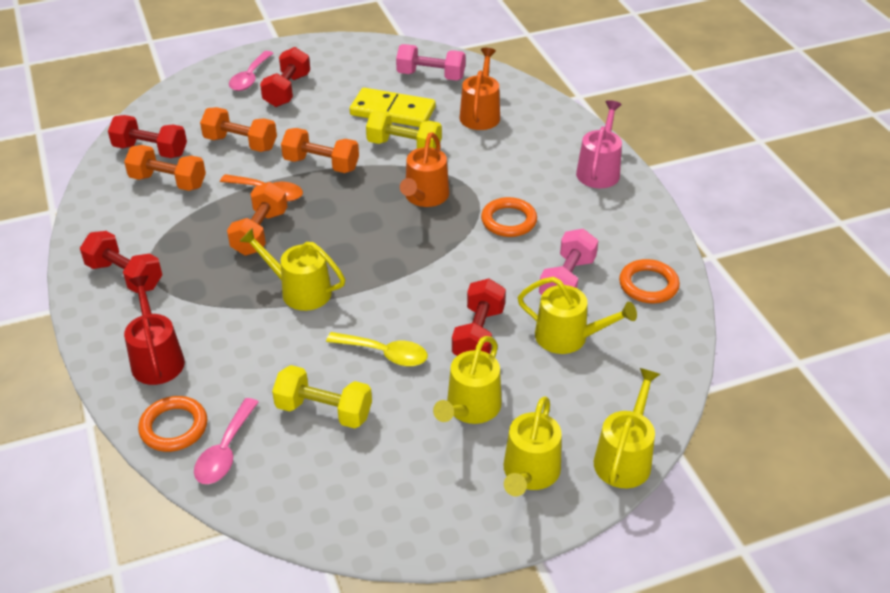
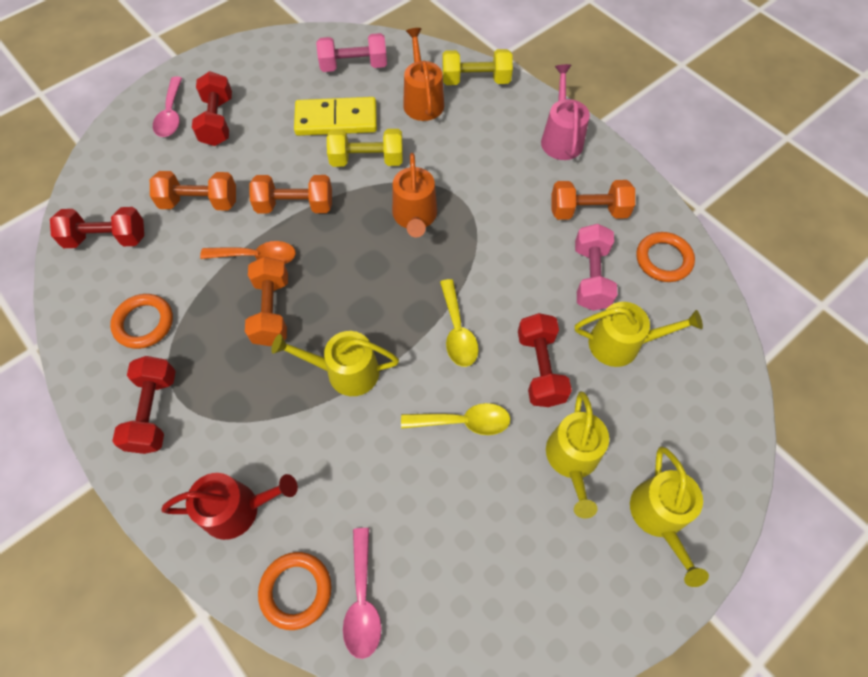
camera: 20 degrees left, 20 degrees up
(125, 276) = (154, 412): red dumbbell -> red dumbbell turned 75 degrees clockwise
(156, 359) = (238, 509): red watering can -> red watering can turned 120 degrees clockwise
(168, 182) = (145, 274): orange dumbbell -> orange dumbbell (588, 211)
(324, 411) = (437, 513): yellow dumbbell -> yellow dumbbell (475, 80)
(416, 288) = (457, 331): none -> yellow spoon
(508, 221) = (506, 222): orange ring -> orange ring (144, 323)
(624, 458) = (732, 467): yellow watering can -> none

